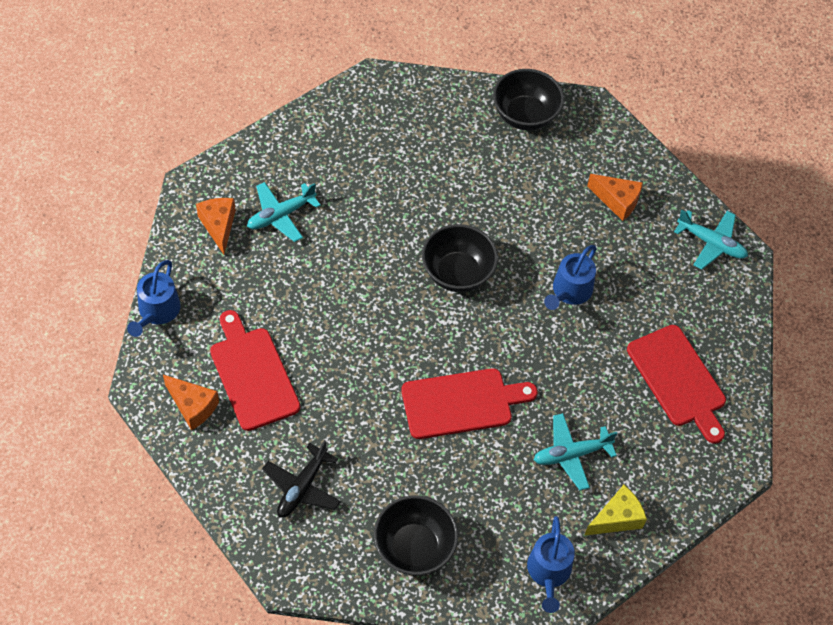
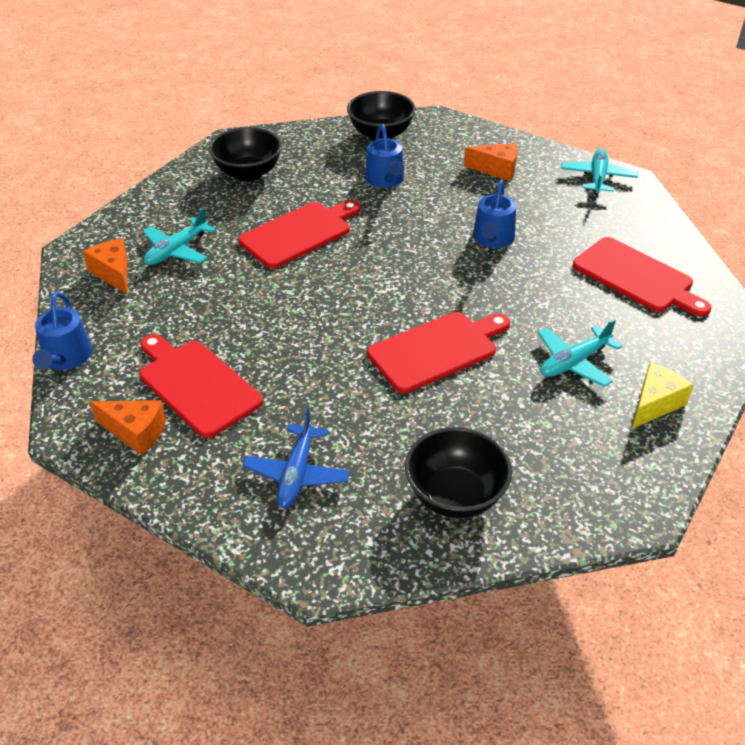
camera: 15 degrees left, 15 degrees down
(302, 487) = (296, 474): black plane -> blue plane
(395, 228) = (299, 233): none -> red cutting board
(457, 273) = (377, 251): black bowl -> black bowl (248, 173)
(549, 572) = (617, 474): blue watering can -> blue watering can (385, 180)
(711, 243) = (597, 178): turquoise plane -> turquoise plane turned 90 degrees counterclockwise

